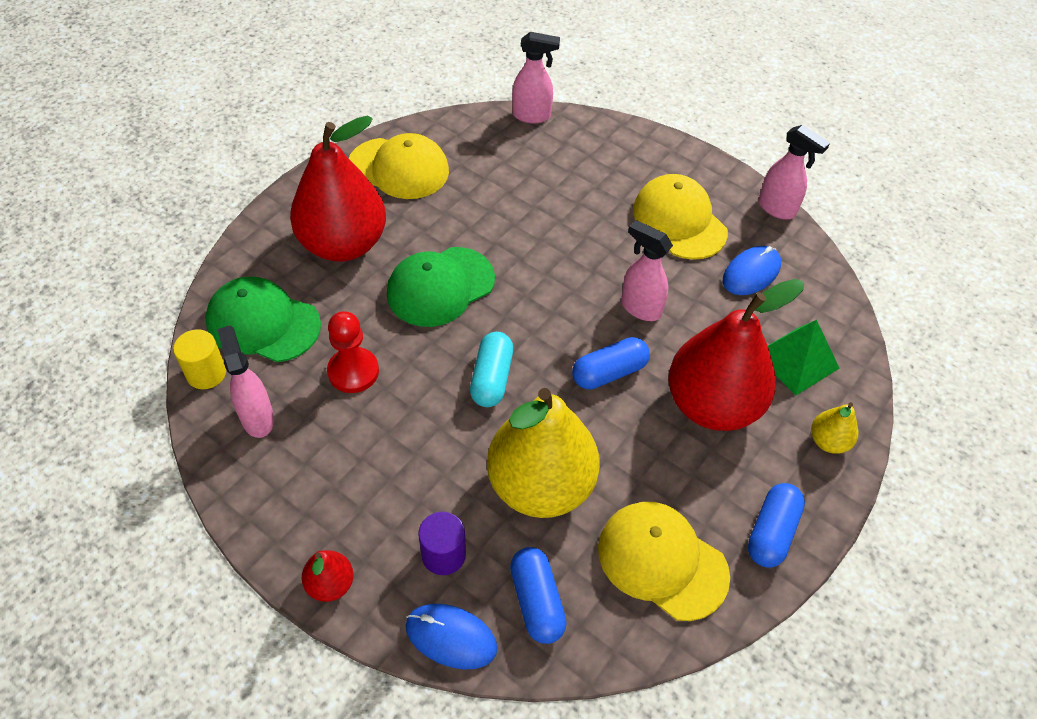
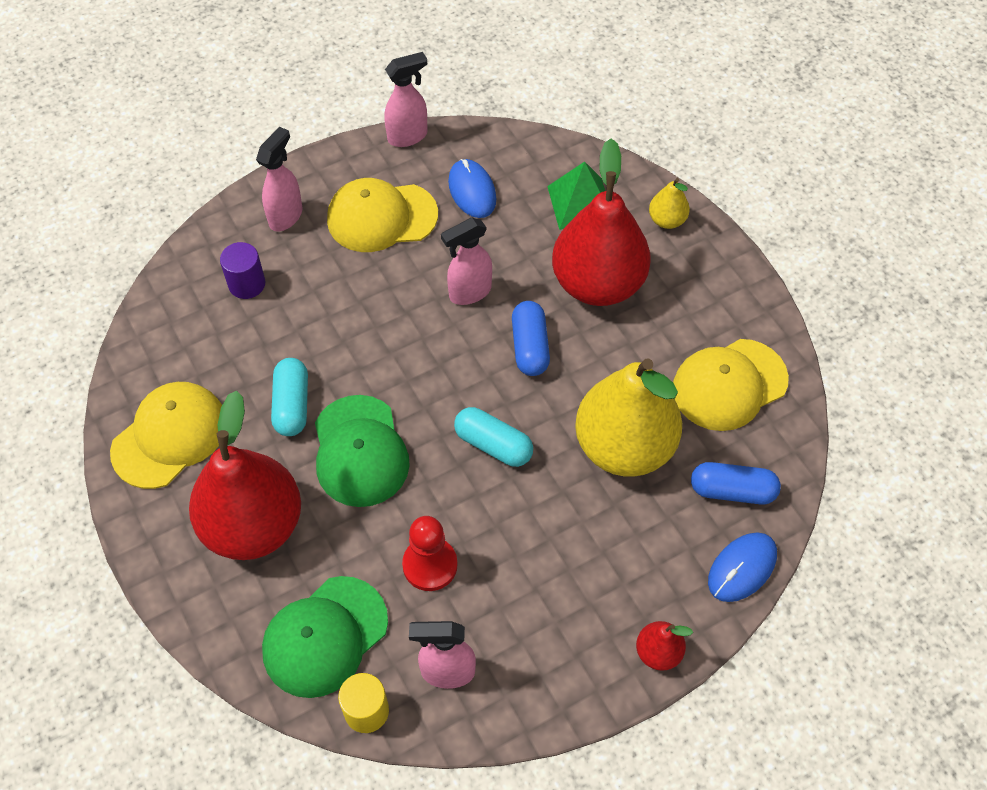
camera: 65 degrees left, 5 degrees up
(443, 554) = (663, 548): purple cylinder -> purple cylinder (247, 284)
(462, 228) = (292, 405): none -> turquoise capsule
(532, 116) = (165, 282): pink spray bottle -> pink spray bottle (286, 216)
(771, 532) = (732, 298): blue capsule -> none

